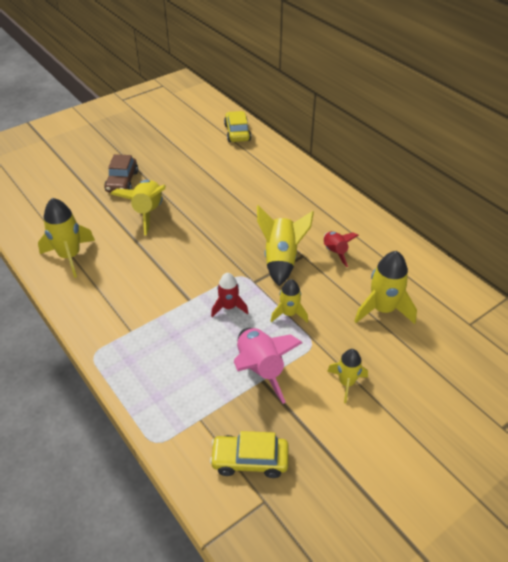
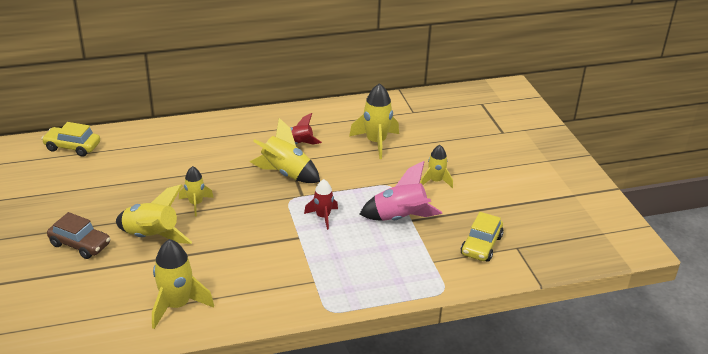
camera: 70 degrees left, 10 degrees down
(289, 314) = (351, 187): yellow rocket -> yellow rocket (196, 204)

